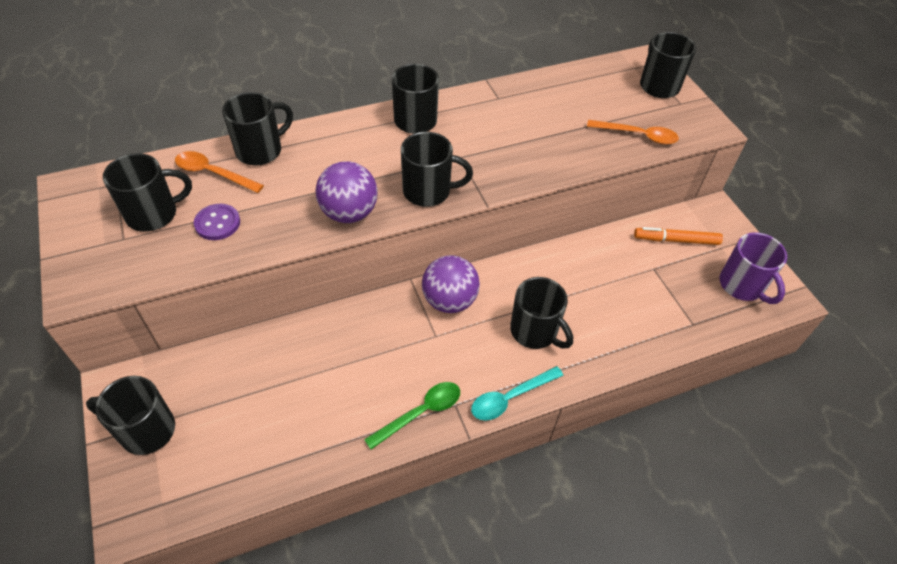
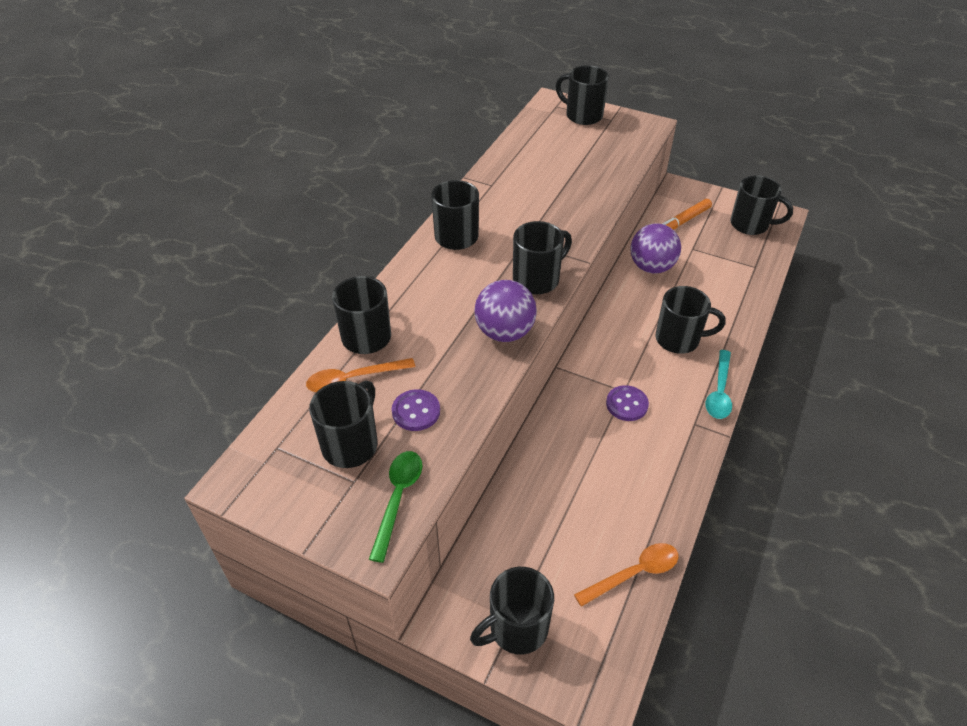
camera: 40 degrees left, 5 degrees down
(420, 413) = (682, 446): green spoon -> green spoon (398, 499)
(423, 347) = (626, 404): none -> purple button
(449, 301) = (602, 361): purple ball -> purple ball (651, 267)
(638, 135) = (615, 156): orange spoon -> orange spoon (634, 573)
(742, 286) = (750, 225): purple mug -> black mug

